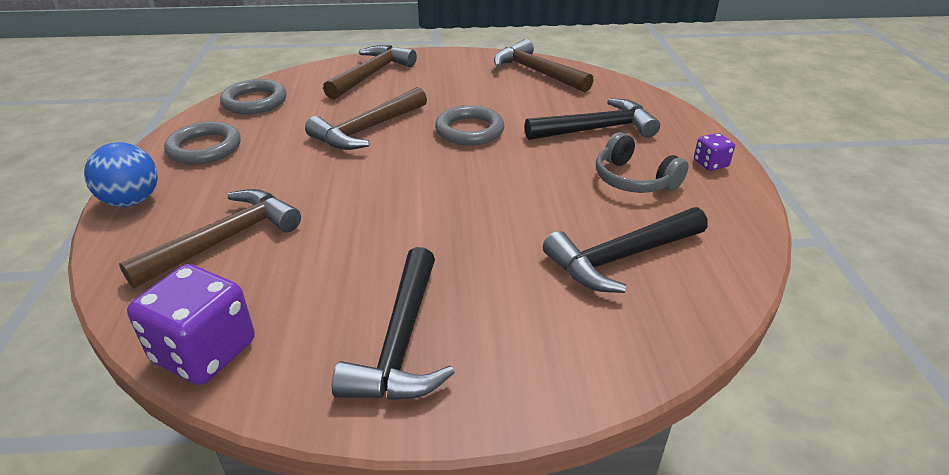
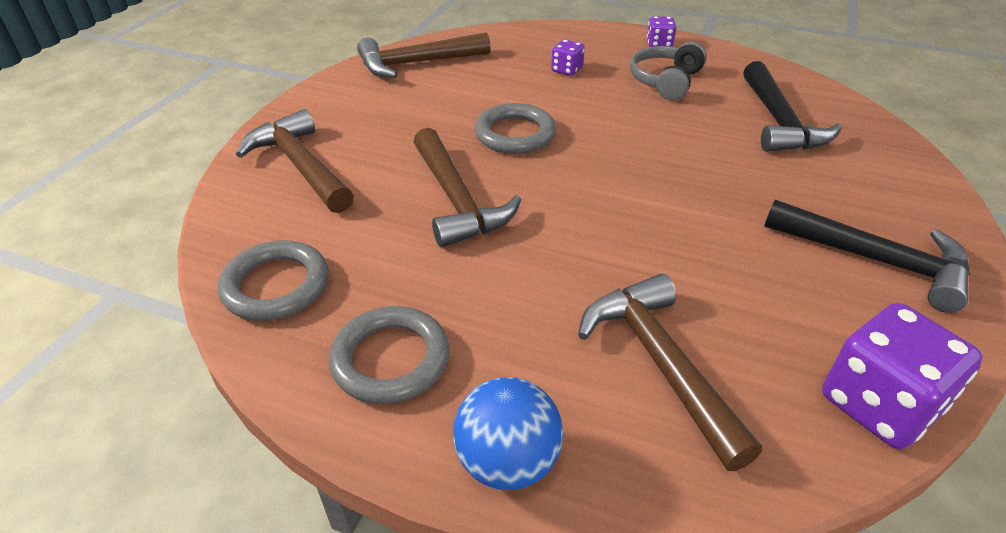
camera: 65 degrees left, 5 degrees up
(597, 129) = (566, 70): black hammer -> purple dice
(633, 180) = (665, 81): grey headphones -> grey headphones turned 135 degrees clockwise

